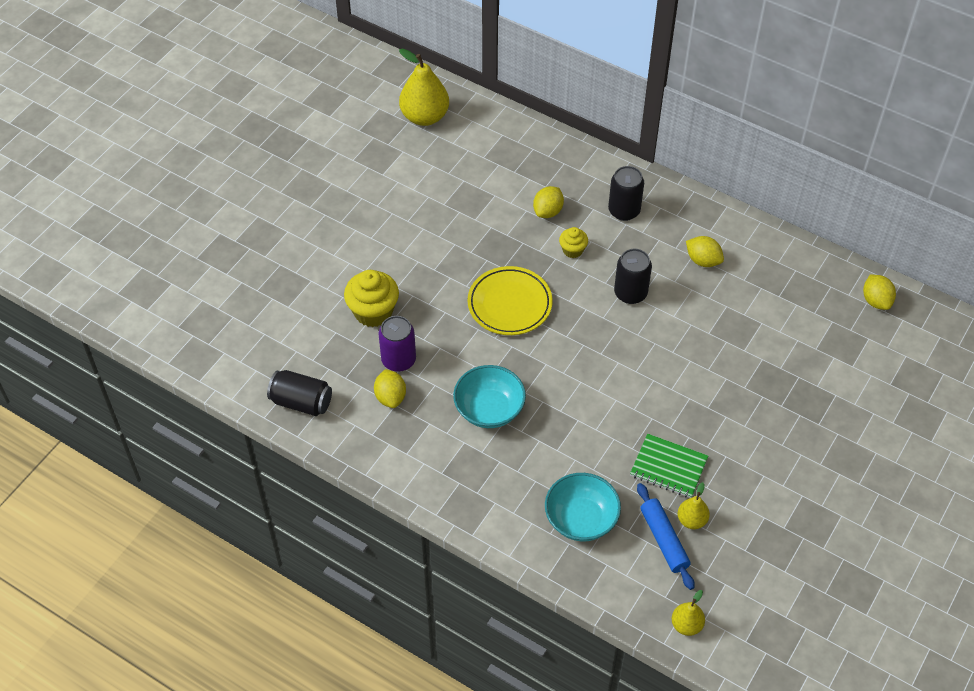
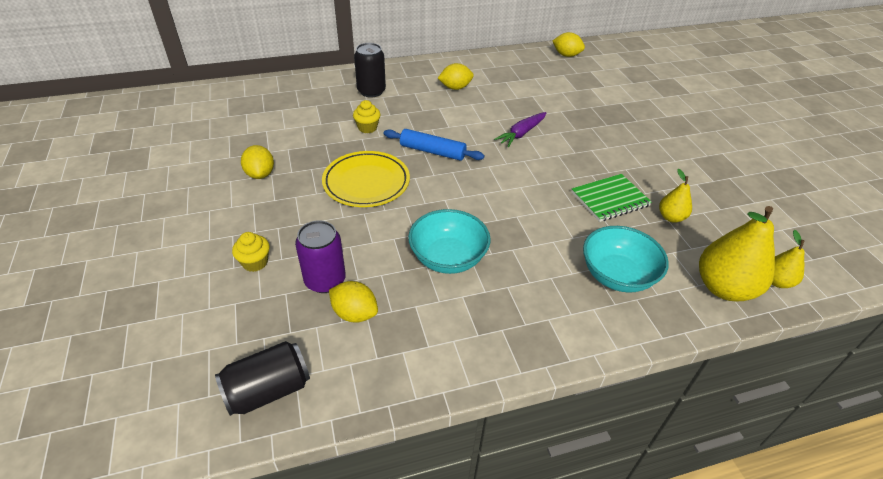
camera: 50 degrees left, 10 degrees down
(373, 312) = (255, 262): yellow cupcake -> yellow cupcake, size x0.55
(425, 117) = (146, 118): yellow pear -> yellow pear (723, 288)
(548, 211) = (320, 118): yellow lemon -> yellow lemon (260, 174)
(630, 293) = (439, 127): black can -> none
(664, 540) = (678, 242): blue rolling pin -> blue rolling pin (432, 151)
(690, 354) = (521, 133): none -> purple carrot

